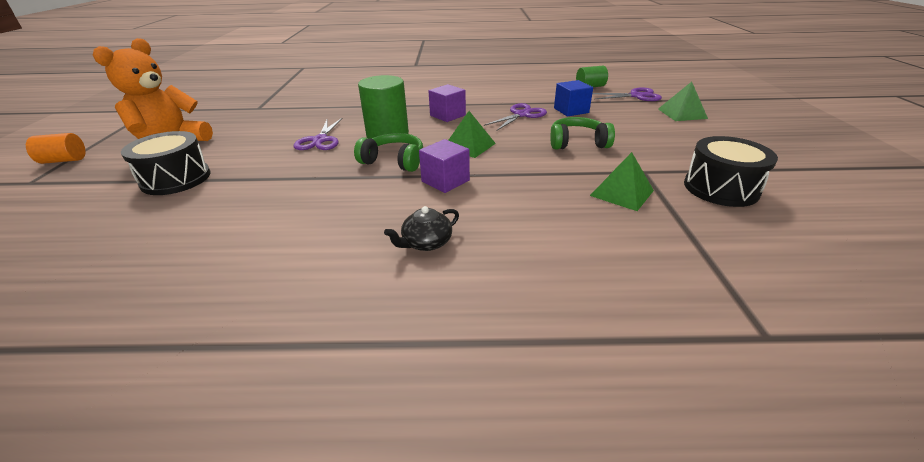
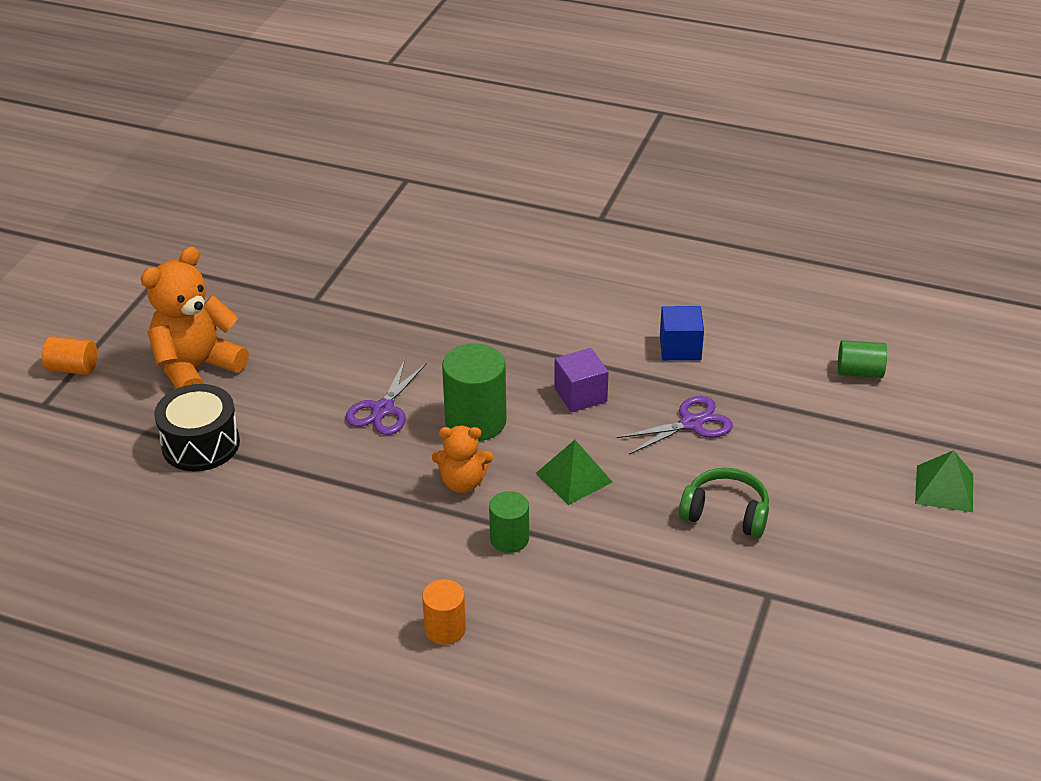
camera: 20 degrees right, 5 degrees up
(394, 161) = (462, 482): green headphones -> orange teddy bear
(426, 242) = (445, 629): black teapot -> orange cylinder
(445, 181) = (509, 539): purple cube -> green cylinder
(571, 110) = (775, 432): blue cube -> blue cube (680, 348)
(622, 193) = (708, 622): green pyramid -> none
(636, 96) = (914, 421): purple scissors -> none
(720, 188) = (838, 651): black drum -> none

